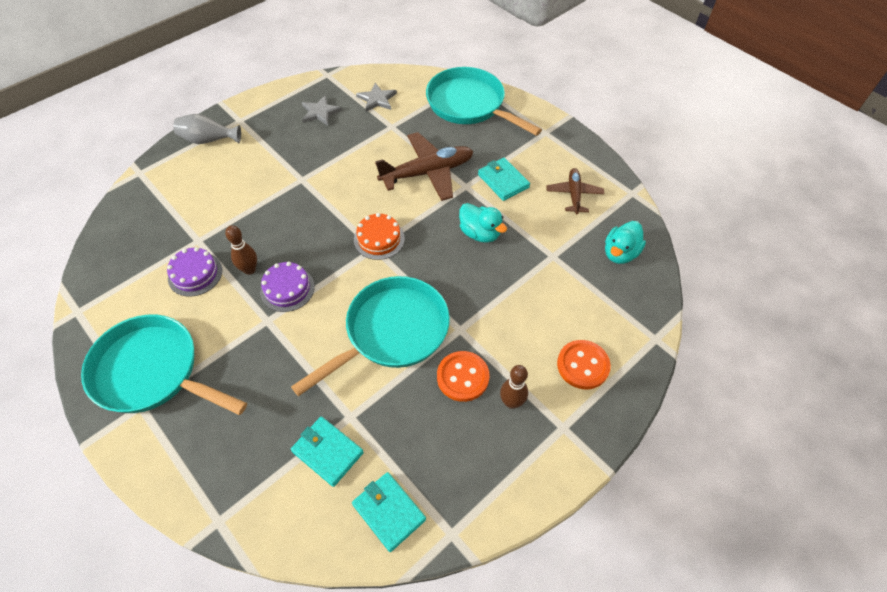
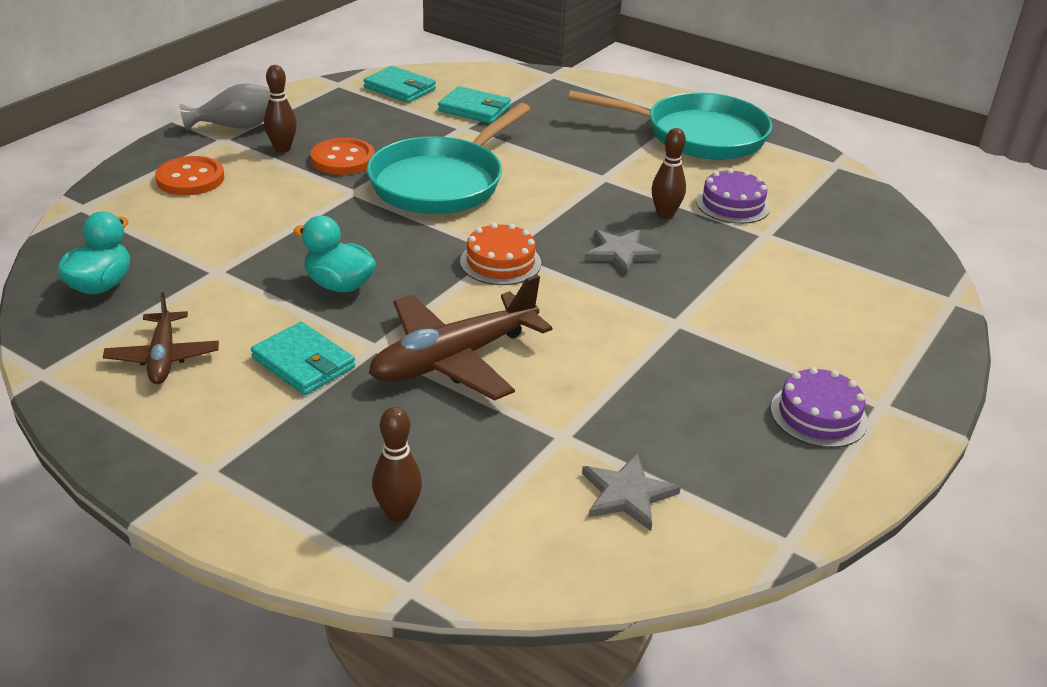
camera: 165 degrees right, 20 degrees down
(208, 140) = (899, 362): grey vase -> grey vase (236, 126)
(287, 289) = (599, 203): purple cake -> purple cake (818, 415)
(320, 112) = (734, 444): grey star -> grey star (621, 253)
(469, 105) = (398, 513): turquoise pan -> brown bowling pin

